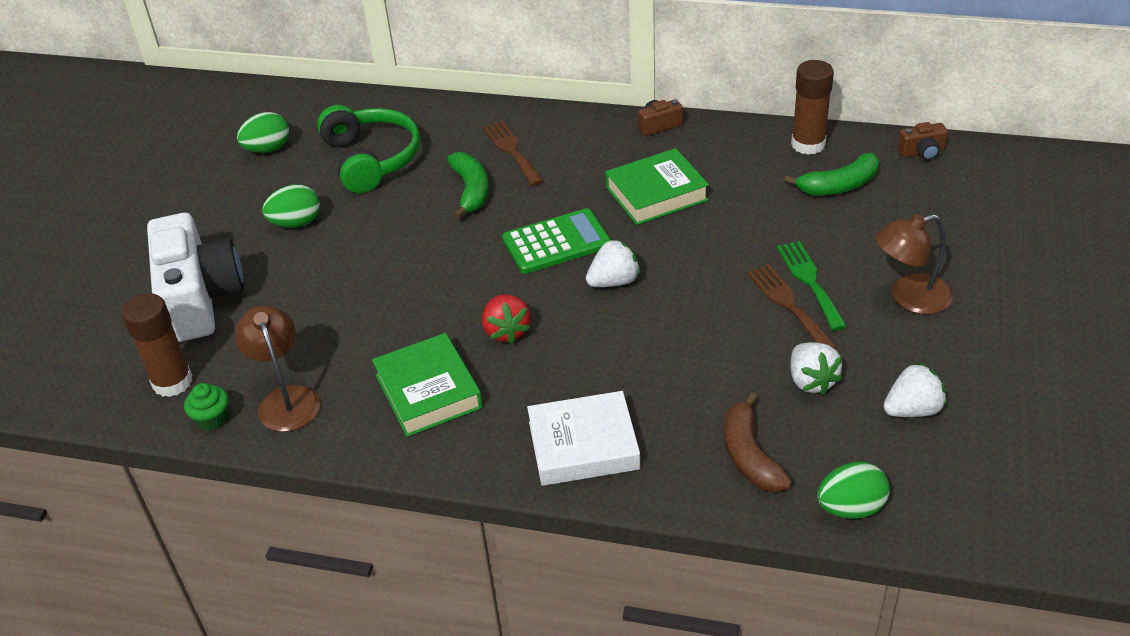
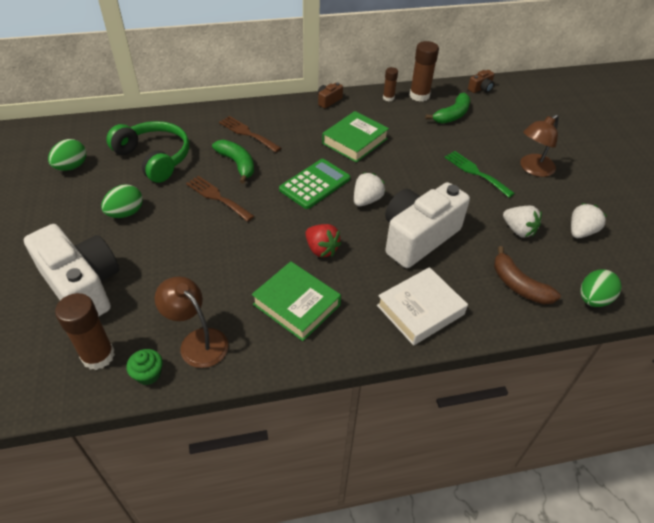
camera: 30 degrees left, 5 degrees up
(650, 351) = (418, 237): none -> white camera
(755, 138) = (388, 98): none -> brown glue stick
(788, 304) = (474, 189): brown fork -> brown fork (217, 197)

